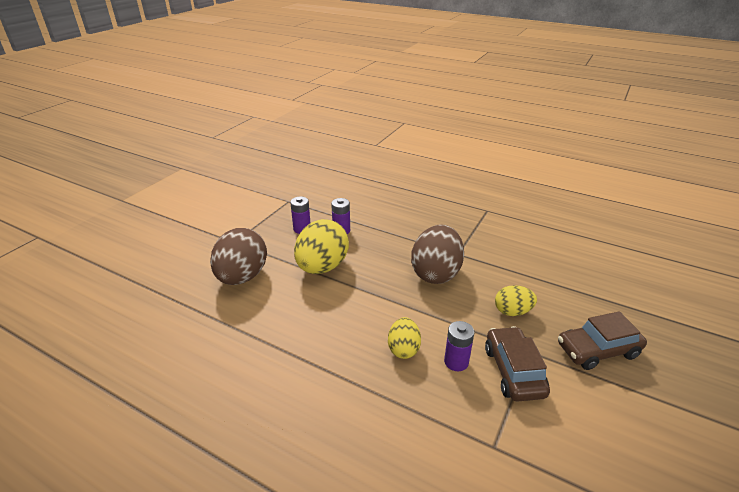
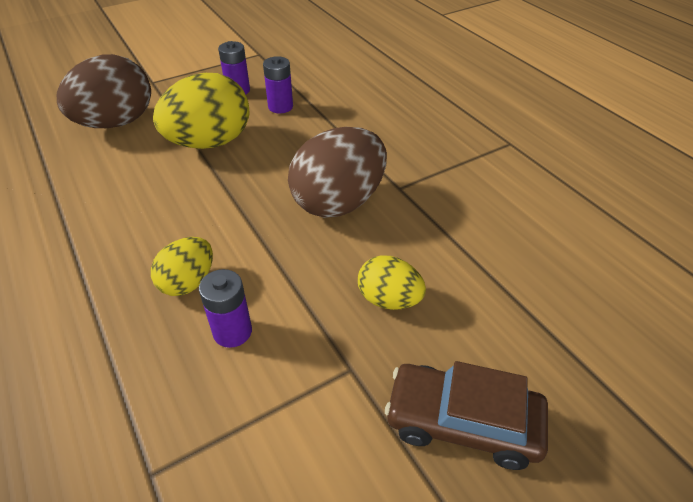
camera: 30 degrees right, 10 degrees up
(513, 371) = (295, 385): brown car -> none

